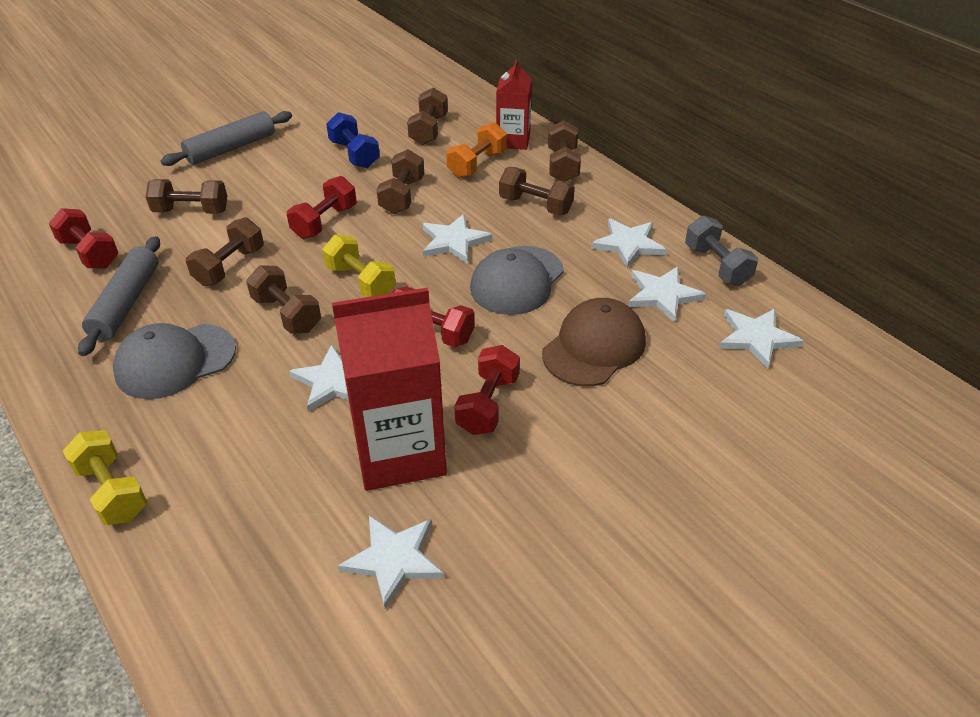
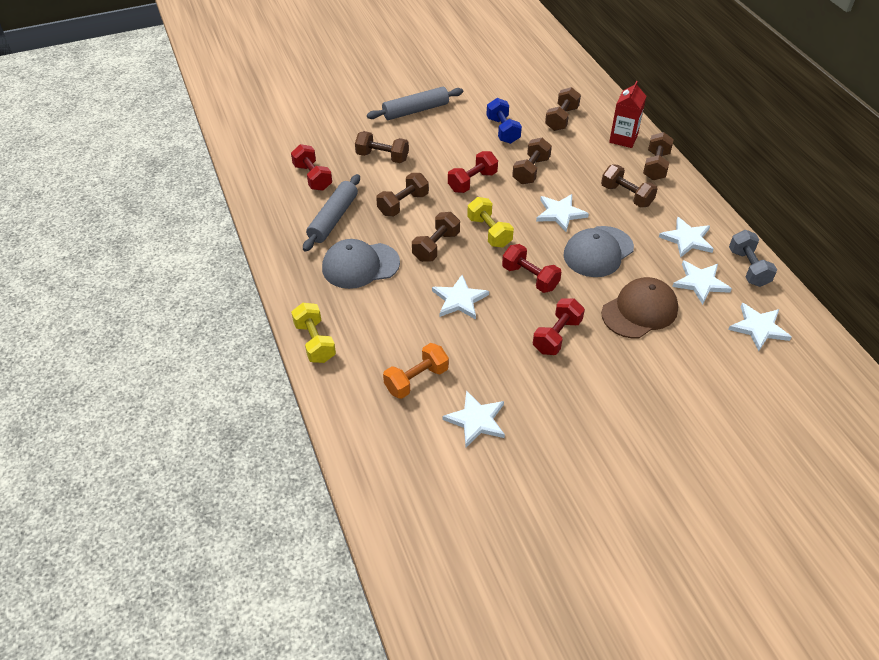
camera: 15 degrees right, 5 degrees up
(287, 314) = (436, 246): brown dumbbell -> brown dumbbell turned 60 degrees clockwise
(399, 452) = (492, 355): red carton -> none
(477, 164) = (591, 154): orange dumbbell -> orange dumbbell (416, 380)

